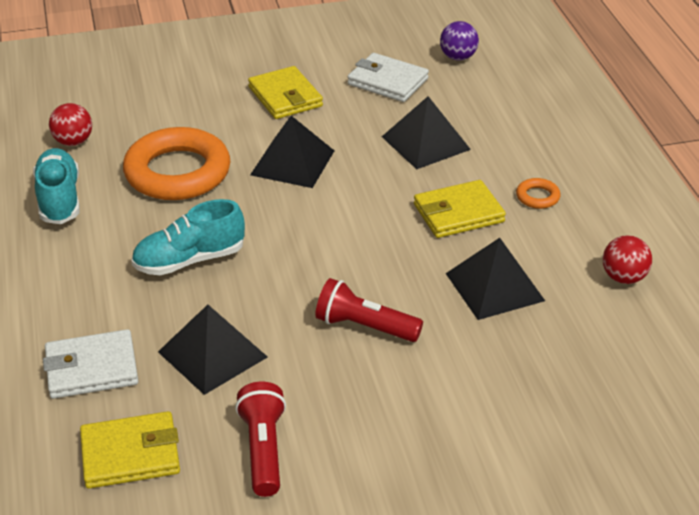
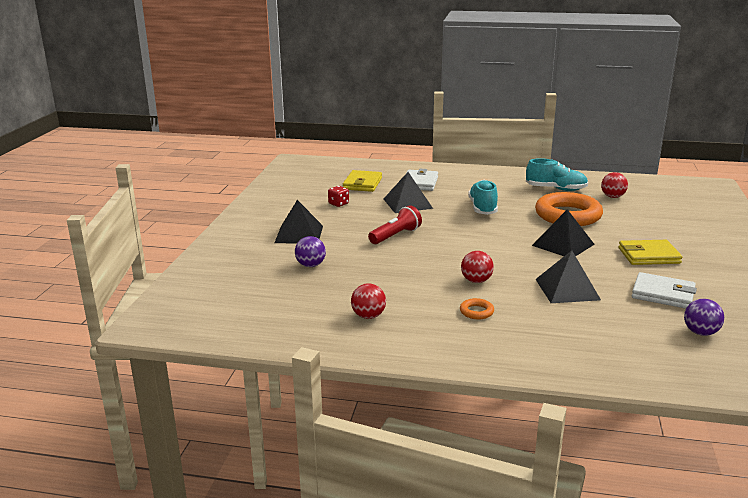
camera: 115 degrees right, 15 degrees down
(263, 450) = (338, 204): red flashlight -> red dice
(387, 81) = (663, 294): white wallet -> white wallet turned 60 degrees clockwise
(458, 213) = (476, 281): yellow wallet -> red ball
(494, 287) = (396, 274): black pyramid -> black pyramid (299, 234)
(536, 385) = (310, 265): none -> purple ball

